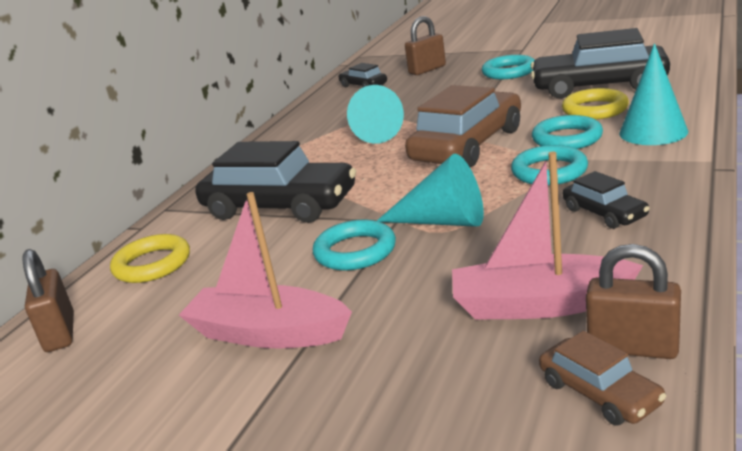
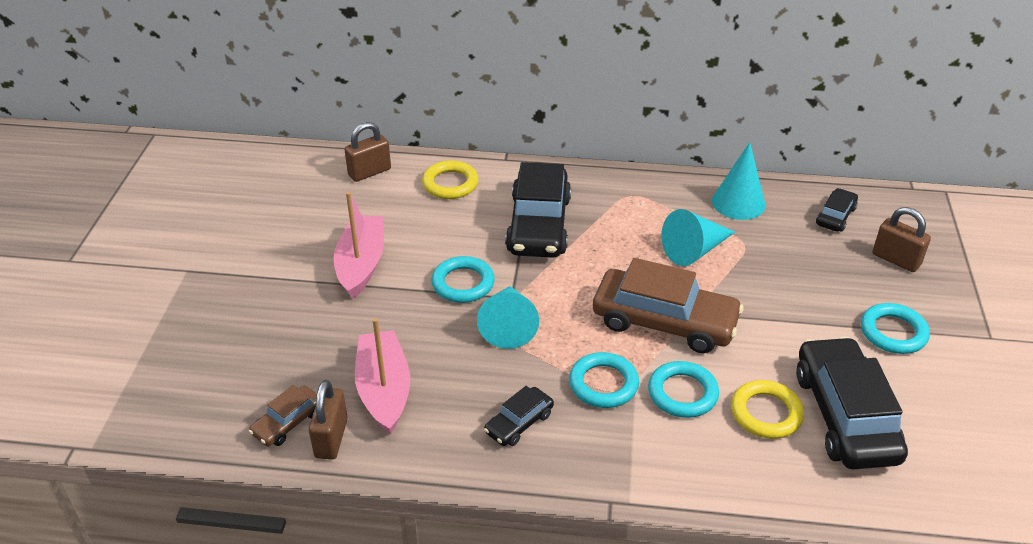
camera: 70 degrees right, 15 degrees up
(653, 132) = (700, 460): turquoise cone -> turquoise cone (738, 203)

